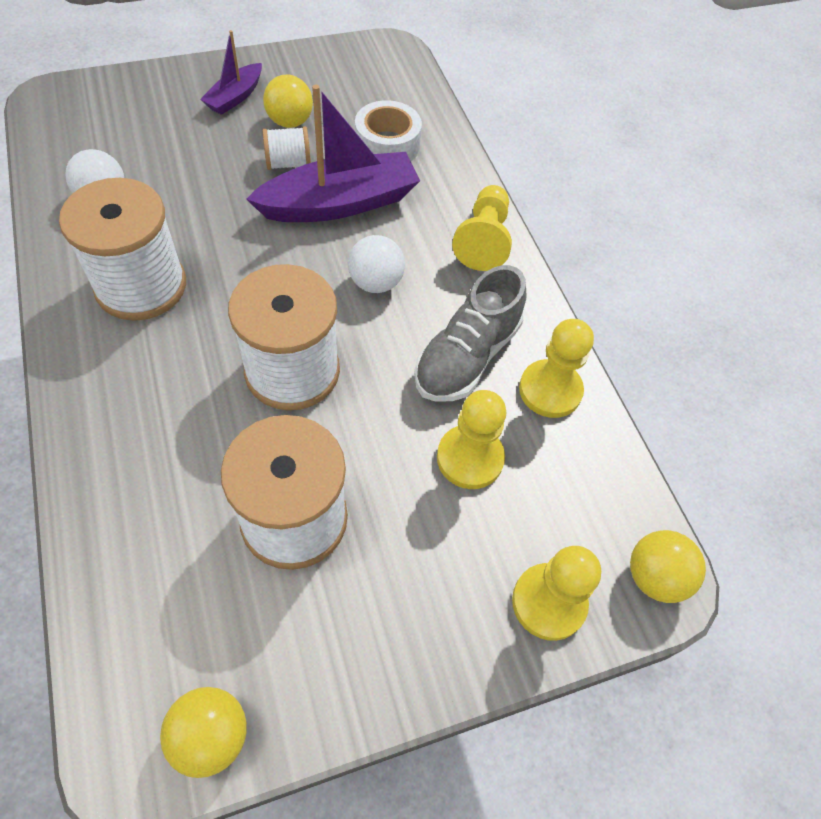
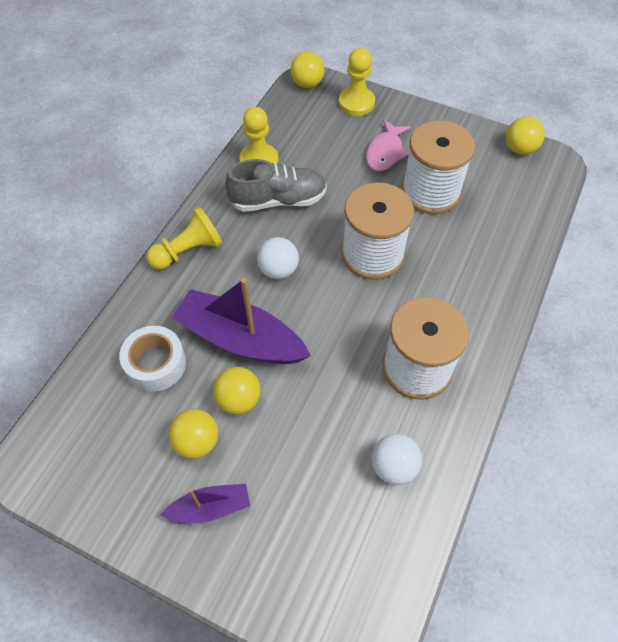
camera: 130 degrees left, 0 degrees up
(288, 163) = (239, 400): white spool -> yellow ball
(415, 537) = (385, 152): none -> pink fish
(470, 458) = (329, 162): yellow pawn -> none

